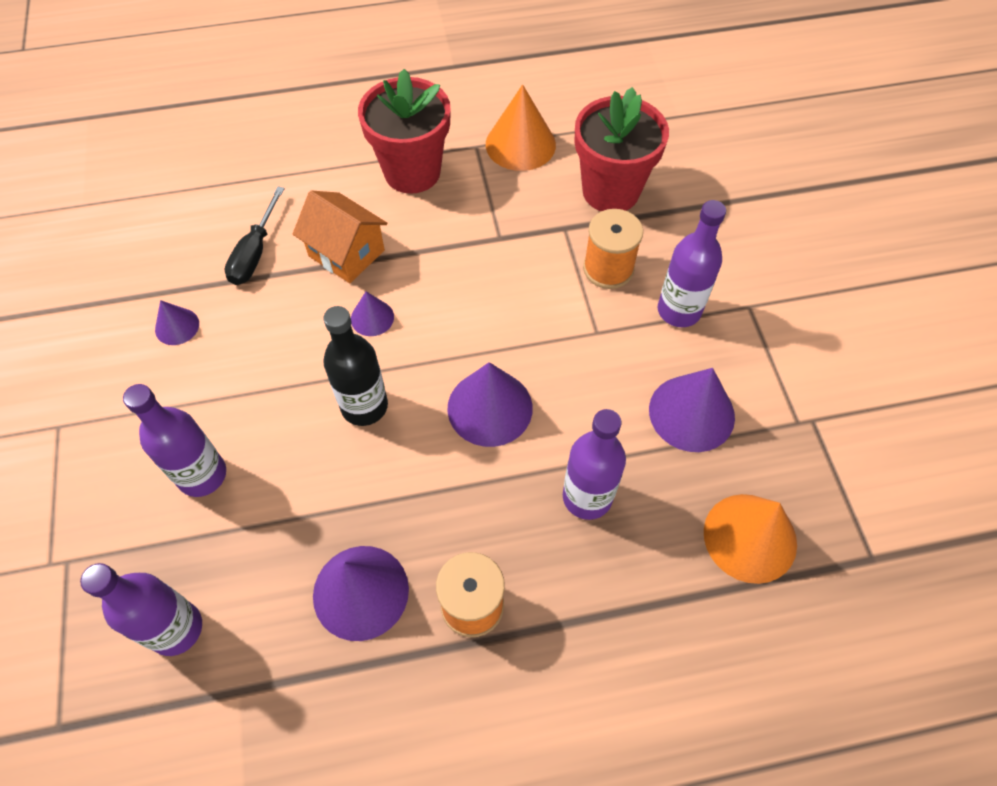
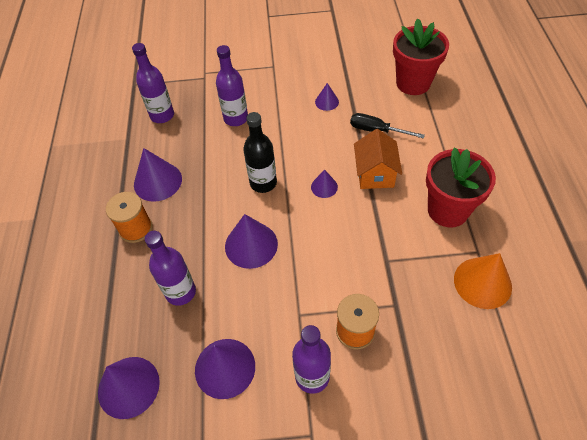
camera: 100 degrees right, 5 degrees down
(346, 253) = (375, 174): orange house -> orange house turned 45 degrees counterclockwise
(610, 191) = (434, 345): red flower pot -> red flower pot (413, 83)
(750, 537) = (128, 387): orange cone -> purple cone

